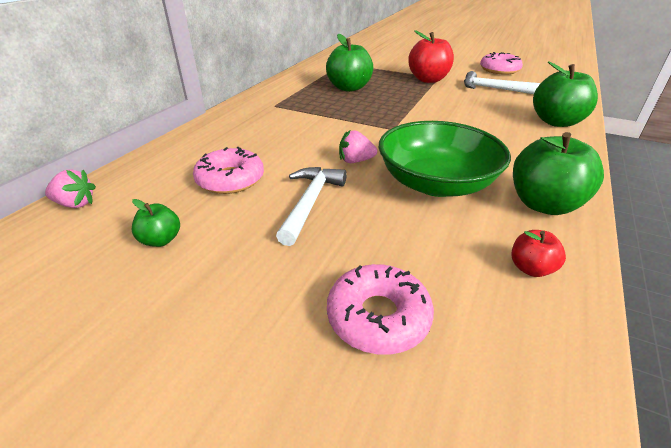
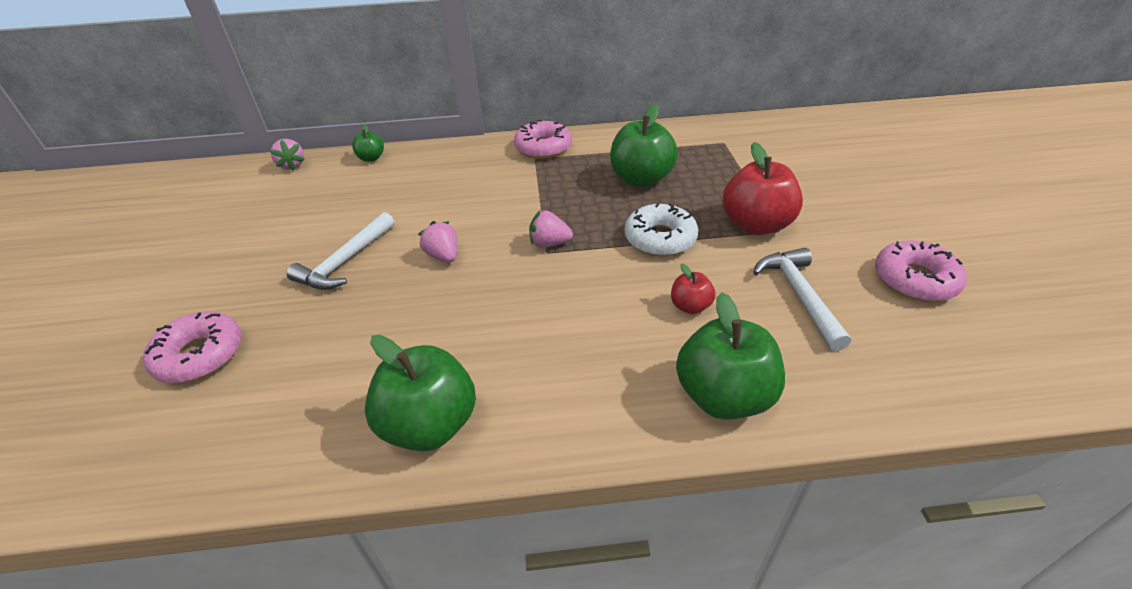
camera: 60 degrees right, 5 degrees up
(161, 240) = (262, 219): green apple -> green apple (371, 158)
(230, 179) = (362, 206): pink donut -> pink donut (543, 148)
(310, 203) = (345, 261): white hammer -> white hammer turned 135 degrees clockwise
(384, 126) = (549, 243): none -> pink strawberry
(415, 100) = (660, 239): none -> white donut
(436, 183) = (430, 325): green bowl -> none
(531, 268) = (292, 435): red apple -> red apple (690, 306)

